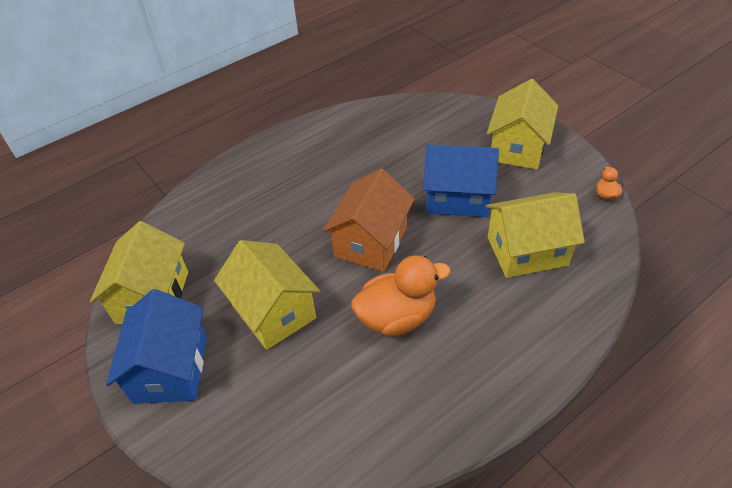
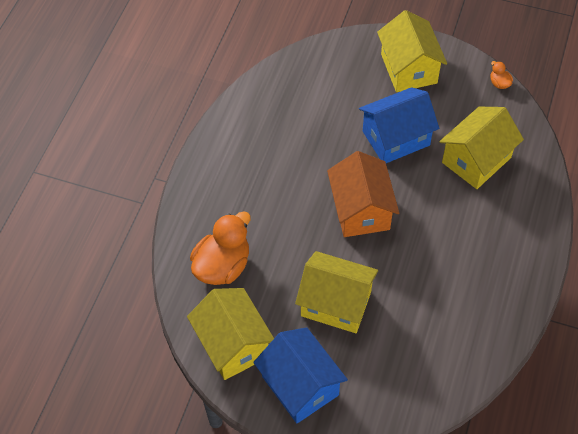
camera: 35 degrees left, 10 degrees up
(397, 317) = (426, 259): orange duck -> orange duck (222, 266)

